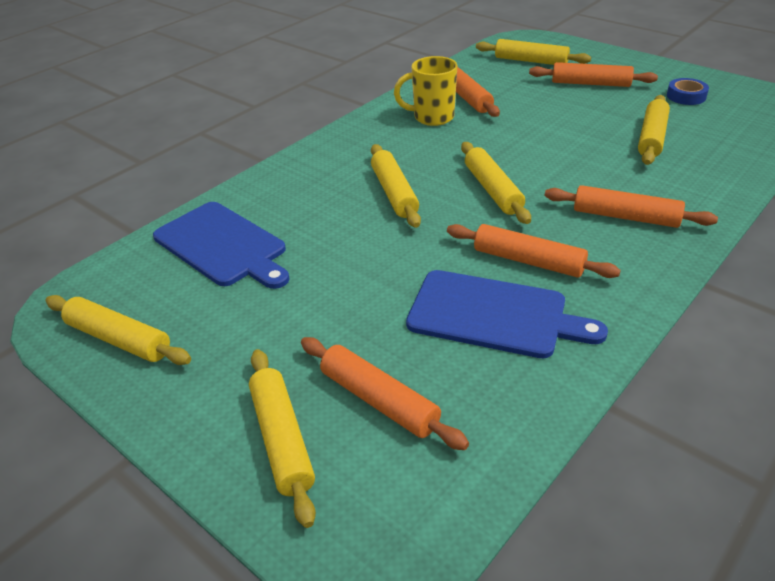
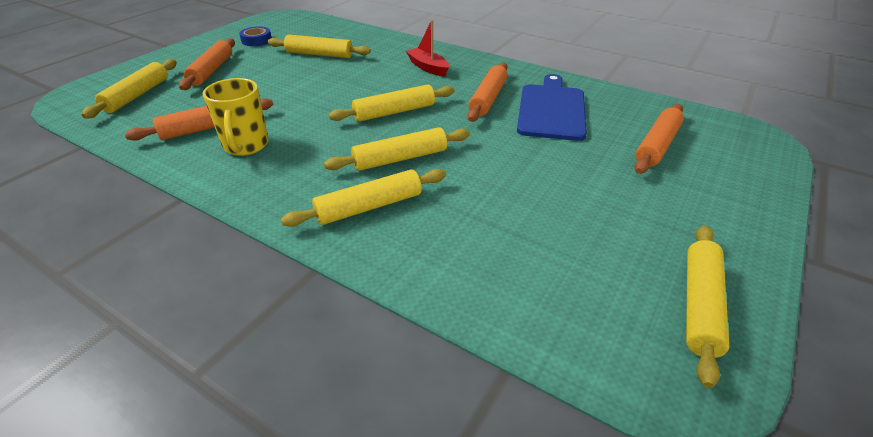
camera: 100 degrees left, 0 degrees up
(222, 246) = (516, 261): blue cutting board -> none
(282, 439) = (720, 179): yellow rolling pin -> yellow rolling pin (369, 206)
(625, 217) = (428, 68): orange rolling pin -> red boat

